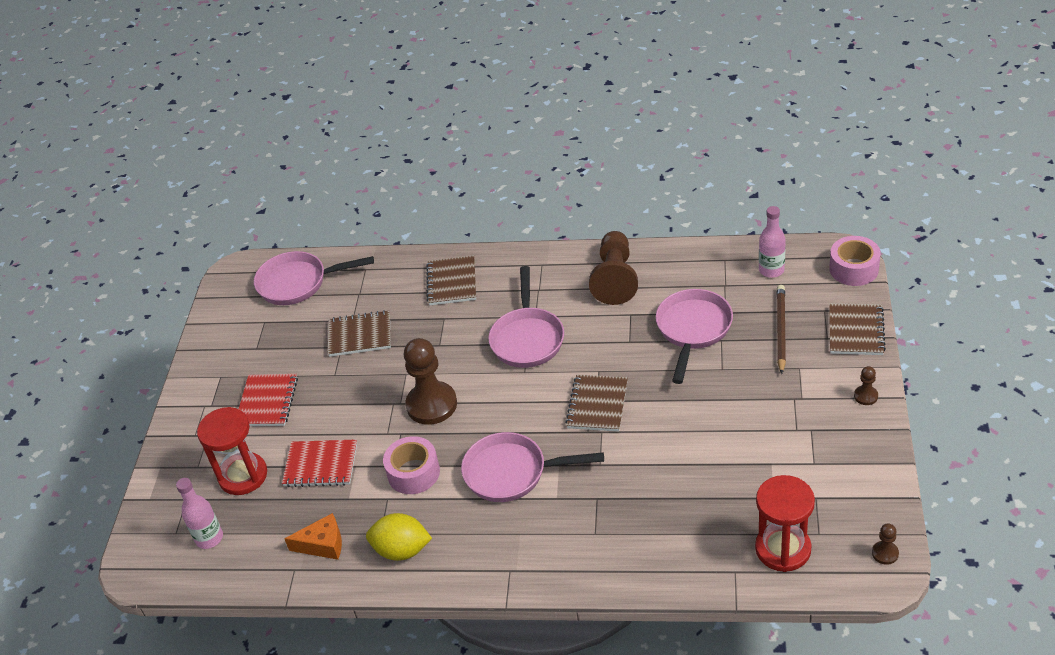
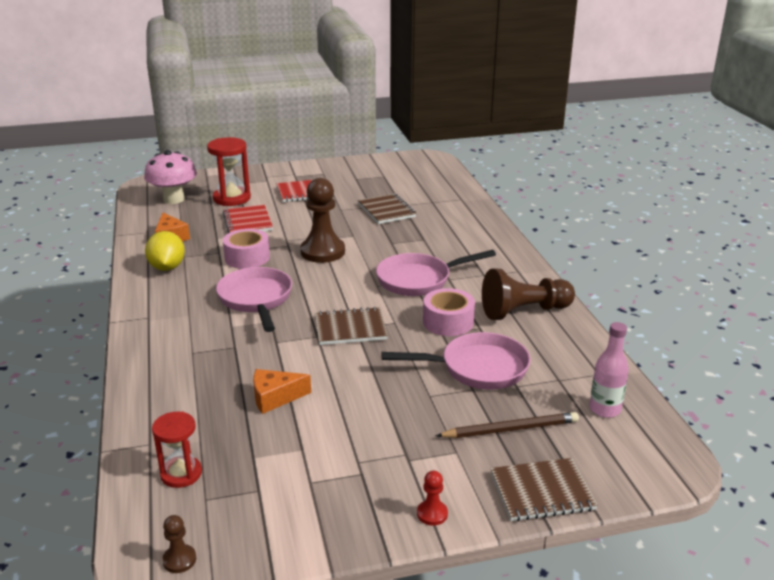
camera: 65 degrees right, 15 degrees down
(209, 538) = (174, 199): pink bottle -> pink mushroom
(298, 283) = (430, 179): pink pan -> none
(452, 282) = (468, 235): brown notebook -> none
(693, 474) = (275, 398): none -> orange cheese
(783, 549) = (181, 474): red hourglass -> red hourglass, size x0.65
(854, 269) = (654, 477): pink tape -> pink tape (448, 322)
(866, 396) = (432, 514): brown pawn -> red pawn

